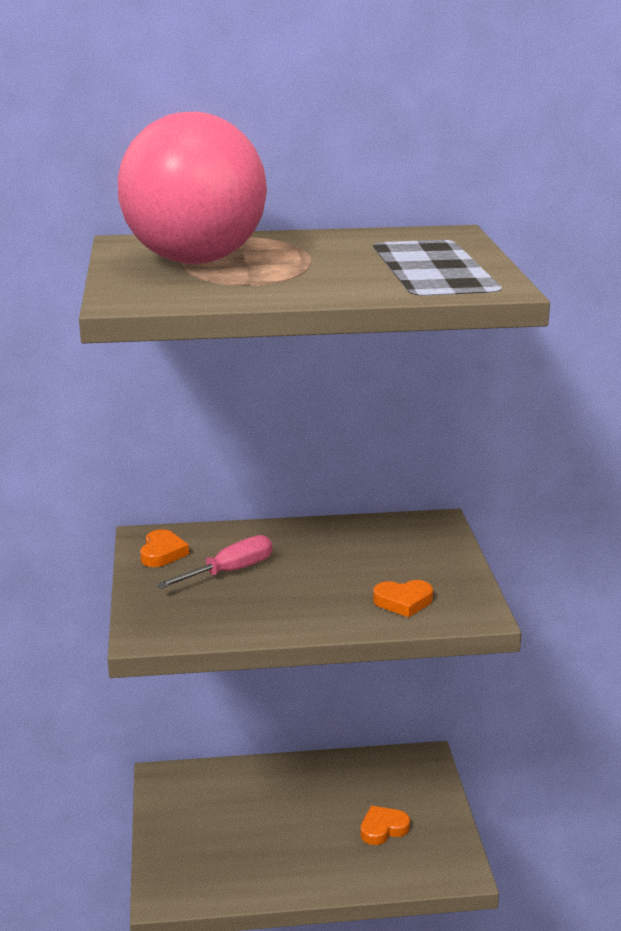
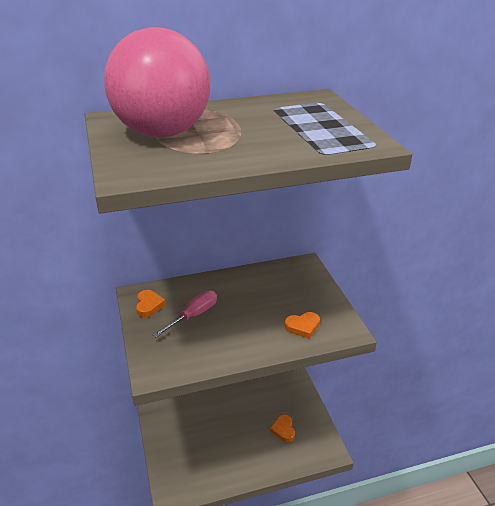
camera: 10 degrees left, 10 degrees up
(383, 829) = (283, 430): orange heart -> orange heart turned 60 degrees counterclockwise

